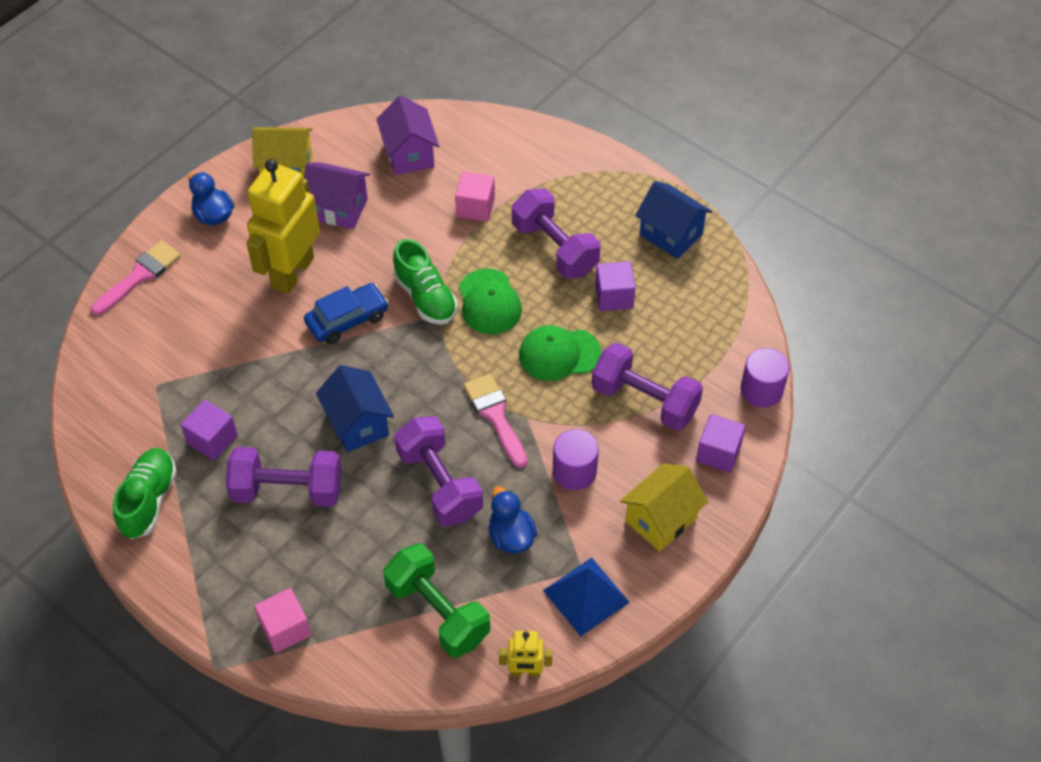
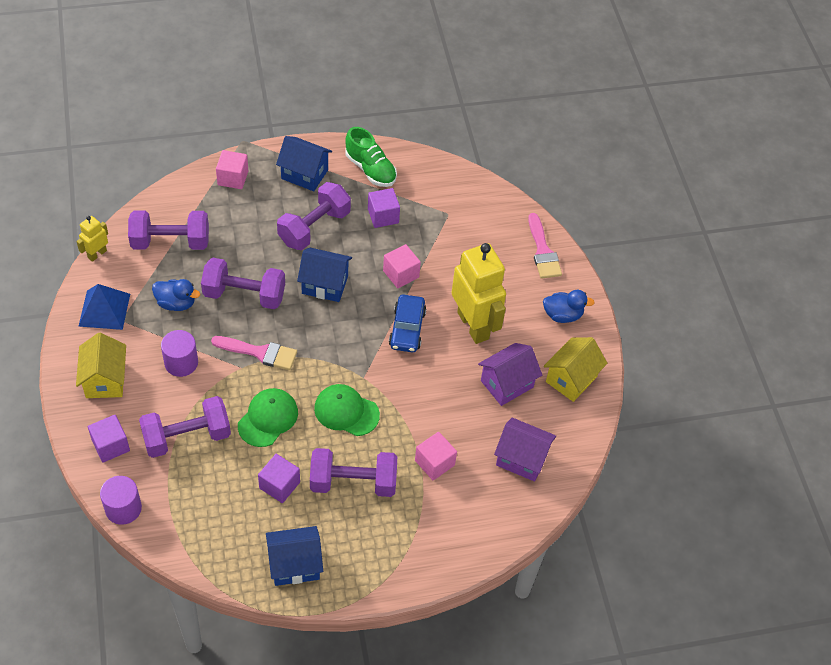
camera: 125 degrees right, 0 degrees up
(214, 559) = (304, 174): none -> blue house
(281, 370) = (401, 274): none -> pink cube
(425, 297) = (384, 380): green shoe -> none
(438, 612) = (170, 242): green dumbbell -> purple dumbbell

